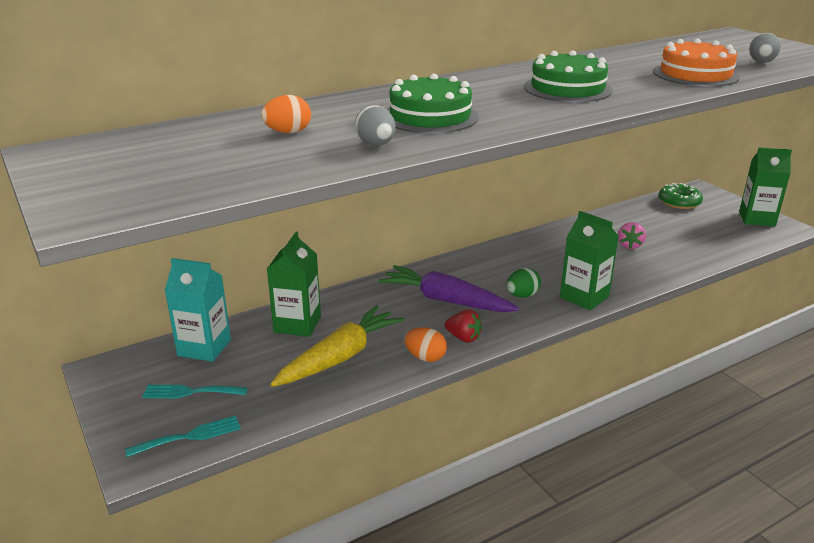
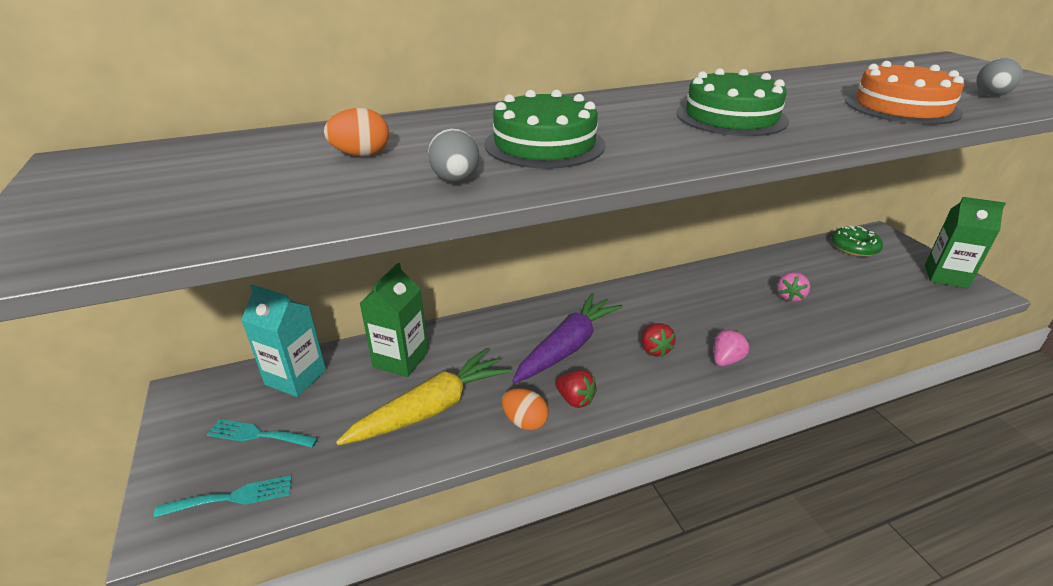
camera: 10 degrees right, 5 degrees up
(446, 300) = (567, 347): purple carrot -> purple carrot turned 90 degrees clockwise
(522, 295) = (654, 349): green egg -> red strawberry
(584, 297) = (726, 360): green carton -> pink strawberry

